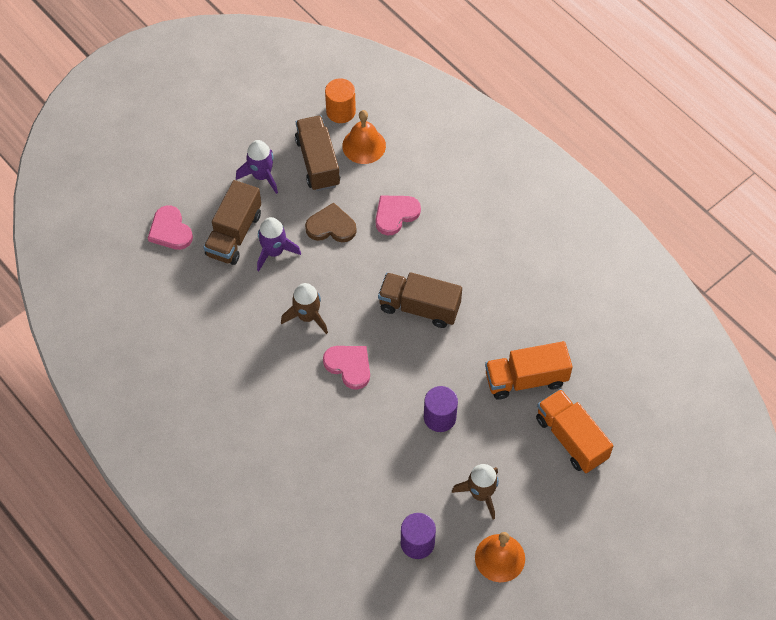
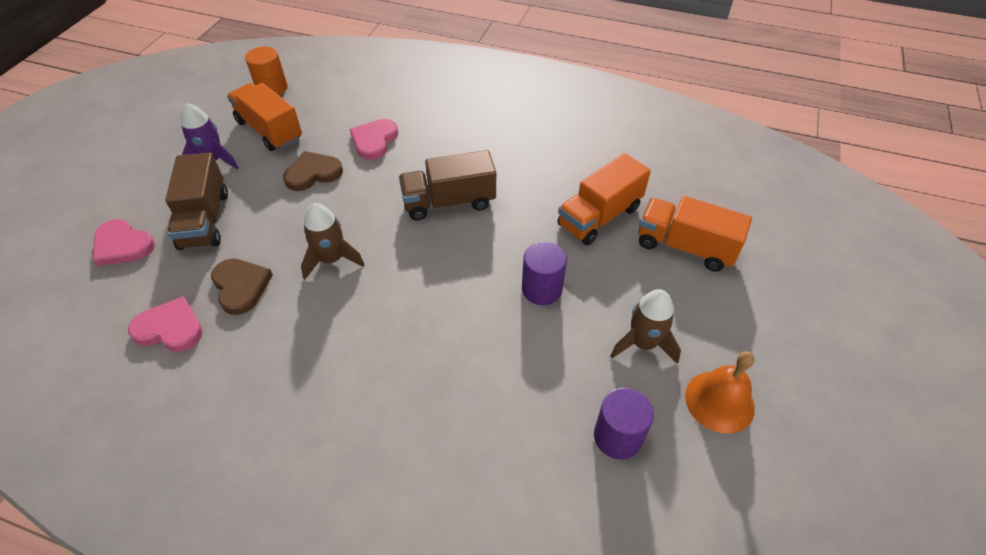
camera: 30 degrees left, 10 degrees down
(236, 308) = (241, 286): none -> brown heart
(274, 252) = (260, 217): purple rocket -> none
(318, 162) = (269, 130): brown truck -> orange truck
(349, 366) = (408, 285): pink heart -> pink heart (170, 328)
(364, 145) = (310, 103): orange bell -> none

